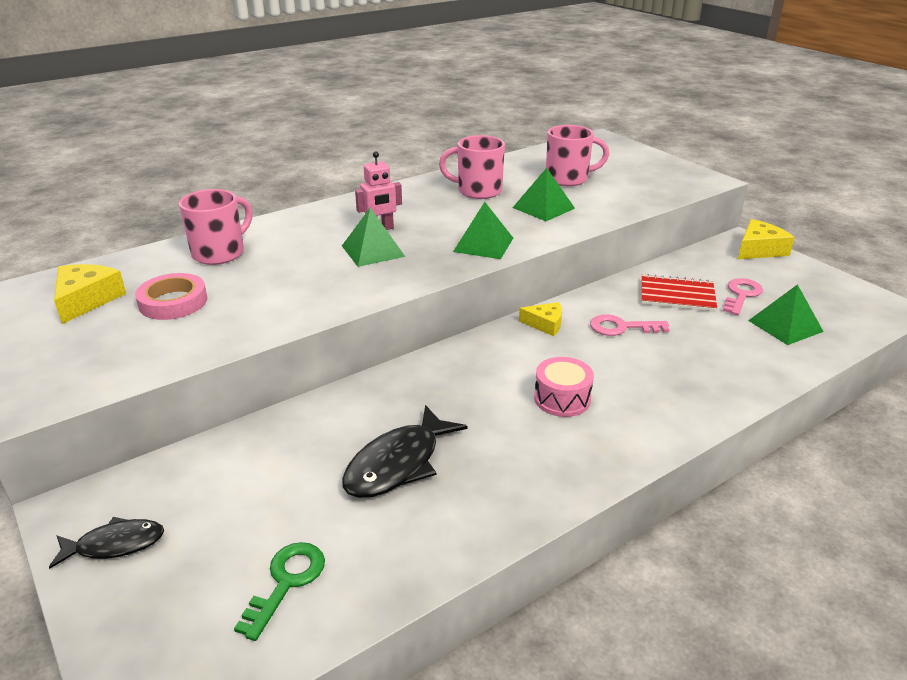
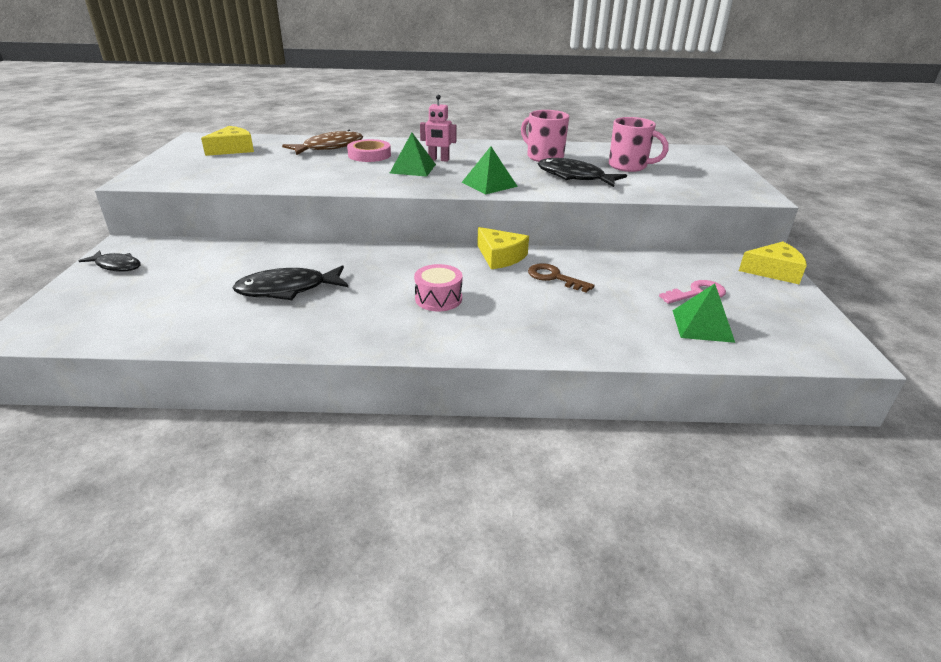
camera: 35 degrees right, 0 degrees up
(173, 302) = (267, 161): pink tape -> pink tape (369, 155)
(220, 253) = (329, 147): pink mug -> brown fish
(286, 582) = (151, 314): green key -> none
(543, 208) = (574, 177): green pyramid -> black fish
(545, 324) = (500, 257): yellow cheese -> yellow cheese, size x1.51
(622, 327) = (554, 277): pink key -> brown key
(677, 295) = (636, 275): red notebook -> none

